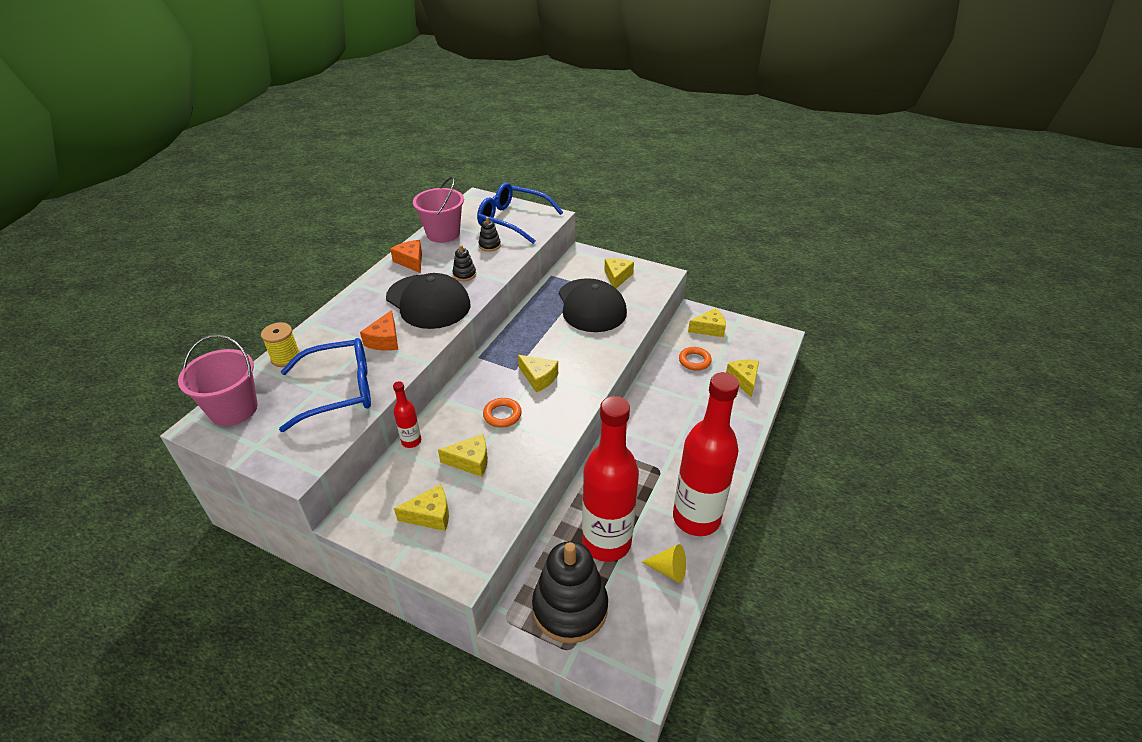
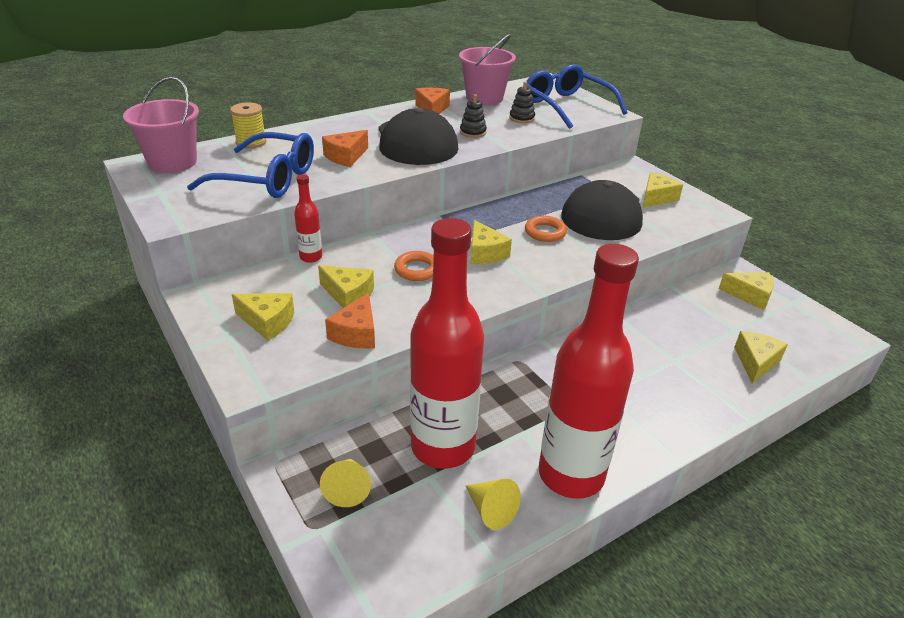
camera: 30 degrees right, 5 degrees down
(505, 491) = (356, 333): none -> orange cheese
(570, 608) = (347, 488): black stacking toy -> yellow cone
(694, 361) = (703, 319): orange ring -> orange ring (545, 232)

